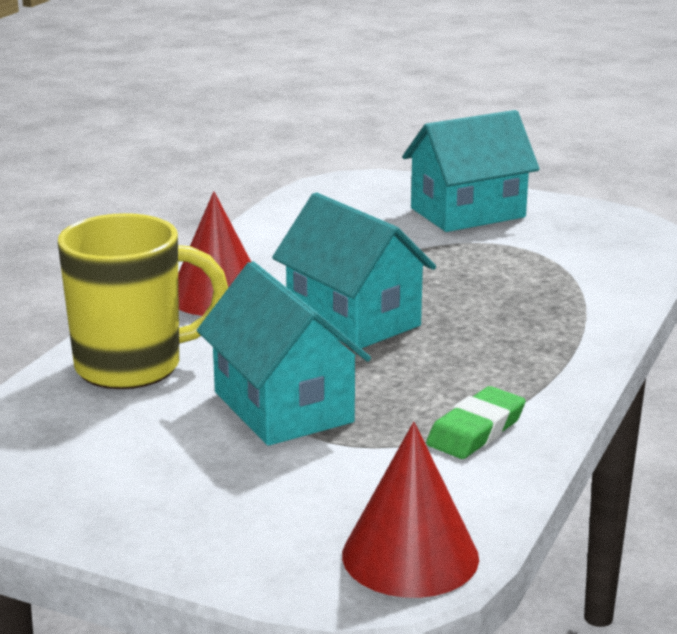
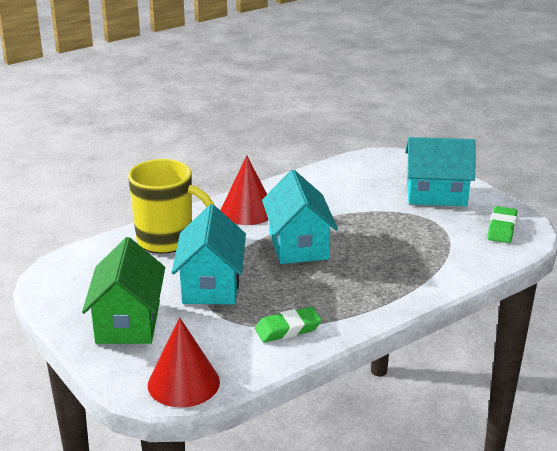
camera: 30 degrees right, 5 degrees up
(207, 499) = (128, 322): none -> green house
(602, 232) = (501, 228): none -> green eraser

